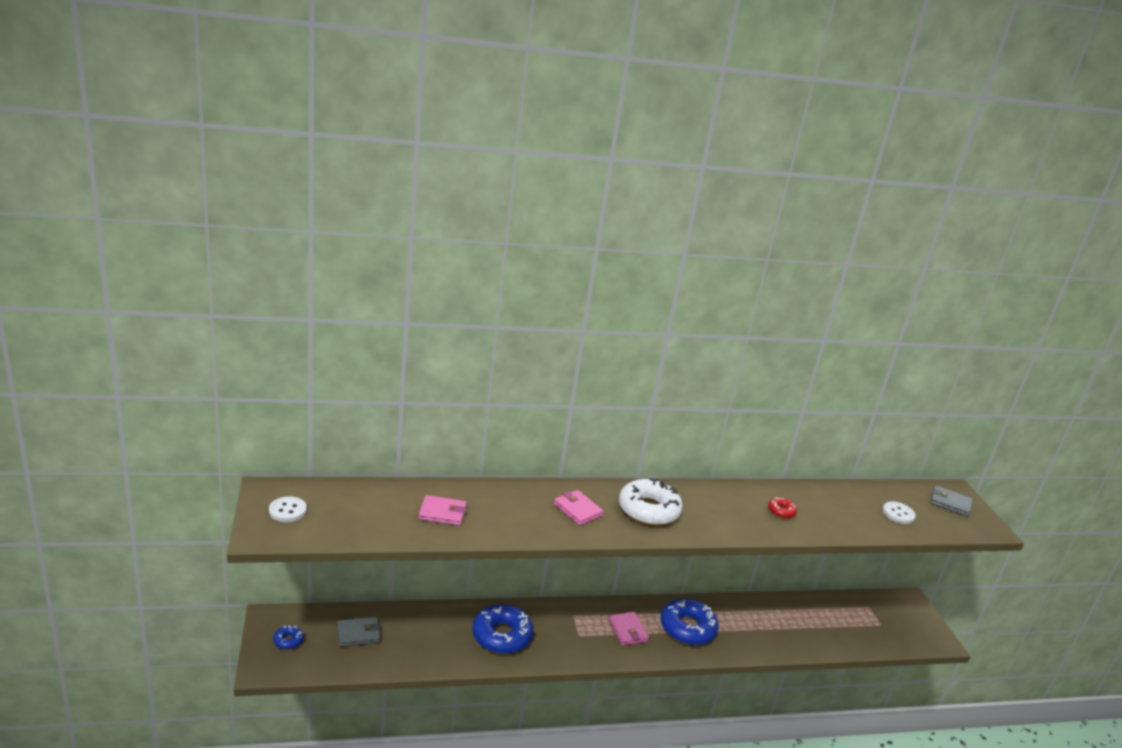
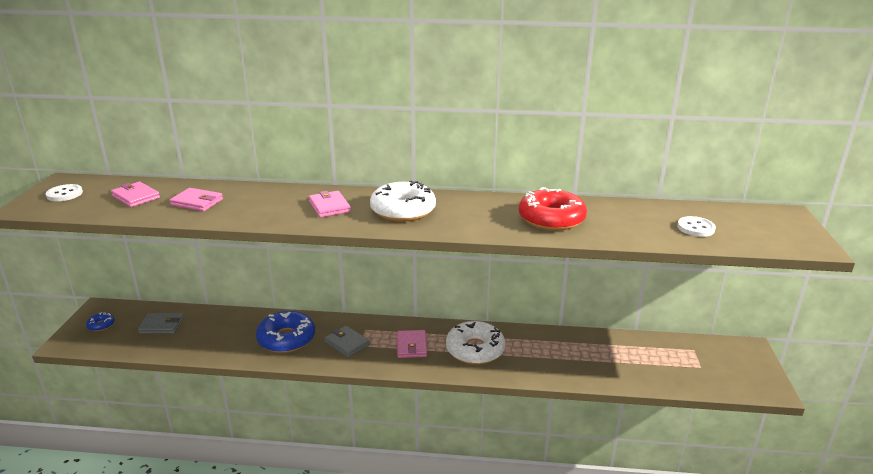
camera: 20 degrees right, 0 degrees up
(371, 510) = (136, 197): none -> pink wallet
(687, 628) = (475, 350): blue donut -> white donut
(781, 511) = (551, 219): red donut -> red donut, size x2.18
(950, 503) = (771, 223): grey wallet -> grey wallet (347, 343)

